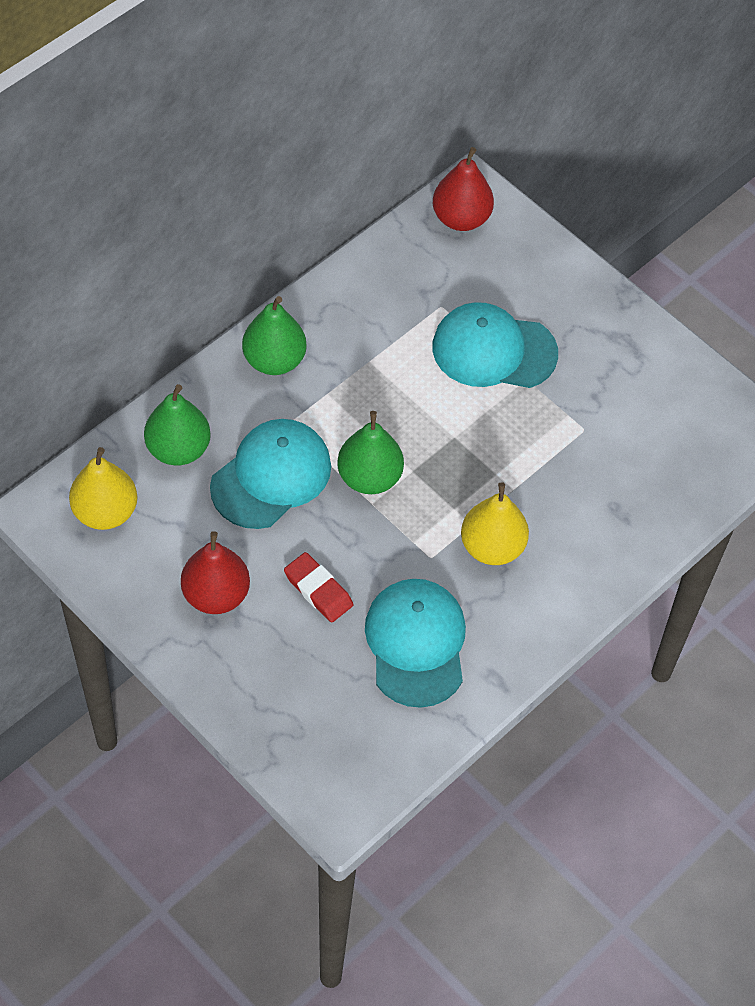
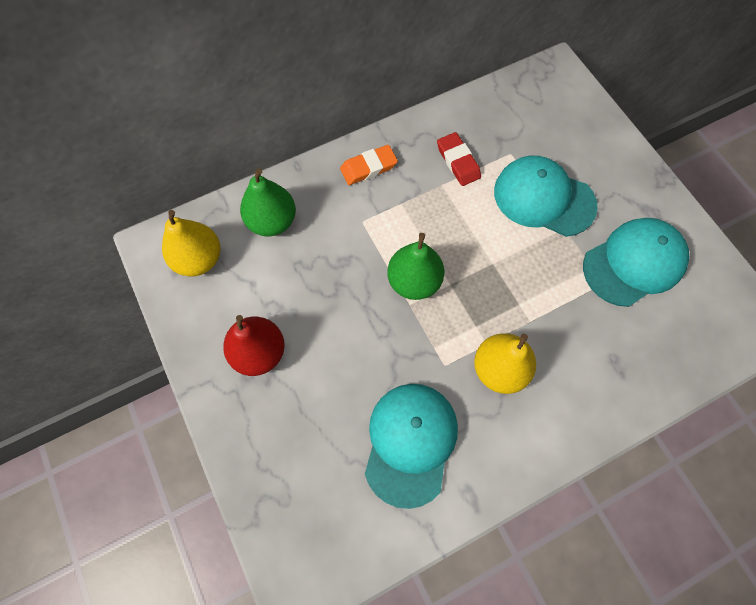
camera: 20 degrees right, 10 degrees up
(271, 476) = (336, 261): turquoise cap -> turquoise cap (634, 263)
(274, 360) = (368, 167): green pear -> orange eraser
(318, 590) = (343, 370): red eraser -> red eraser (458, 162)
(461, 218) = (544, 89): red pear -> none

